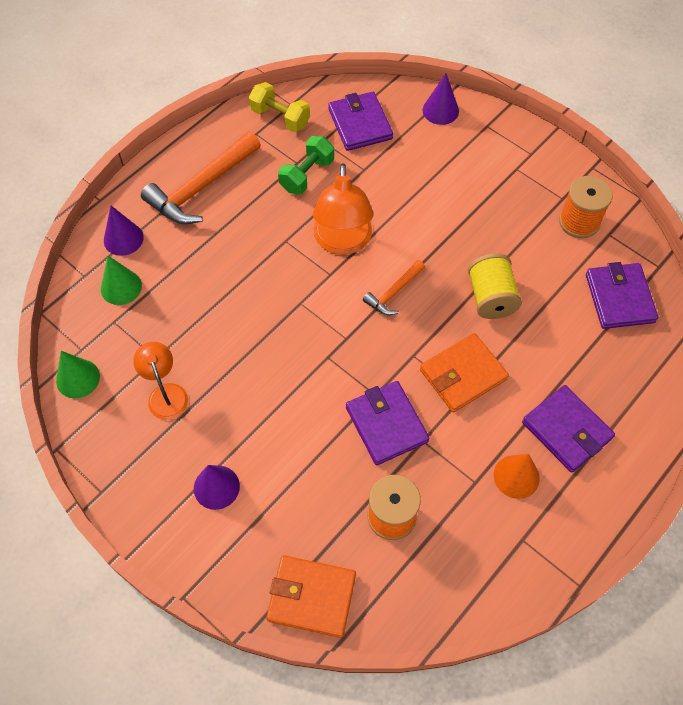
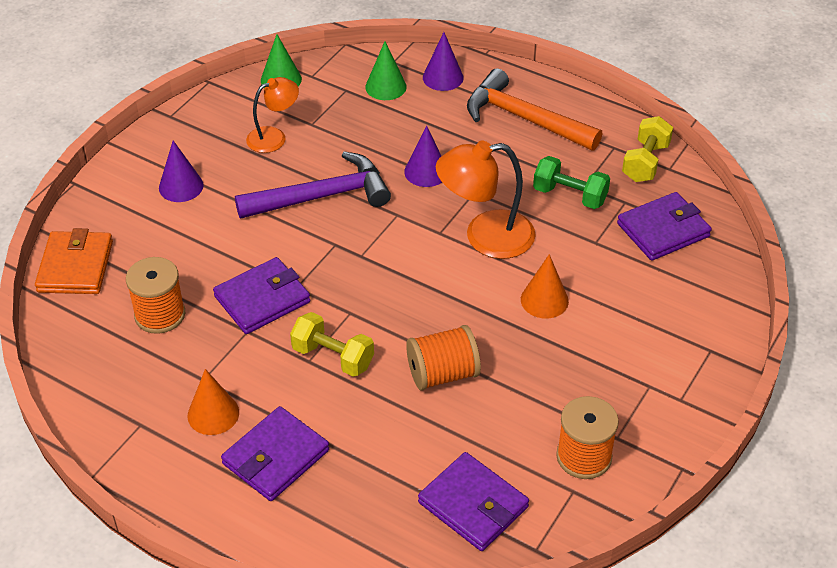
camera: 80 degrees right, 15 degrees down
(262, 360) = (322, 196): none -> purple hammer
(394, 293) = (428, 287): orange hammer -> none
(422, 215) = (544, 300): none -> orange cone
(440, 110) = (717, 301): purple cone -> purple cone (426, 171)
(463, 375) = (333, 357): orange wallet -> yellow dumbbell
(491, 297) = (442, 374): yellow spool -> orange spool
(619, 298) = (473, 505): purple wallet -> purple wallet turned 60 degrees clockwise

